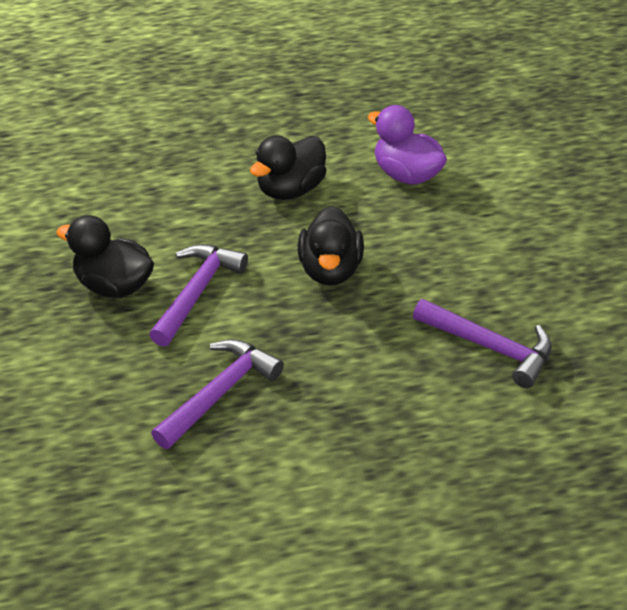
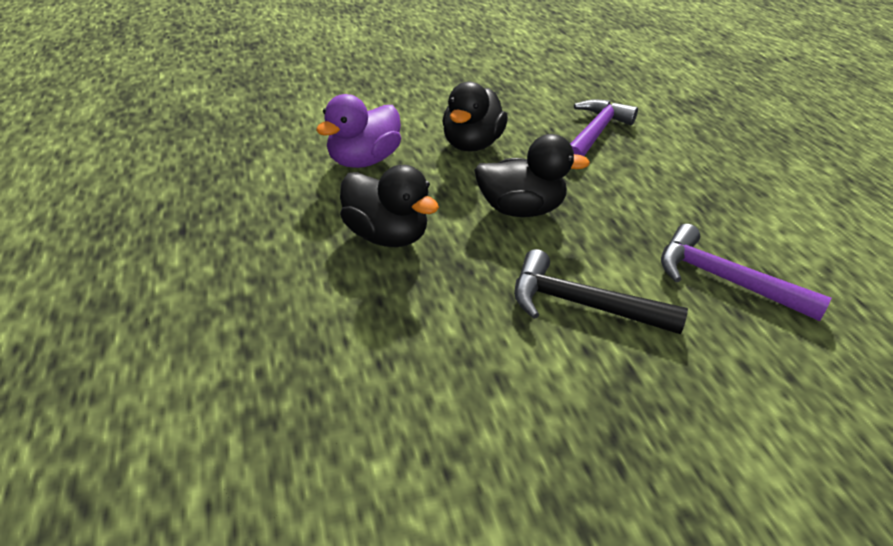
camera: 95 degrees left, 5 degrees down
(114, 286) = (592, 385): black duck -> black duck (471, 144)
(197, 292) = (582, 305): purple hammer -> black hammer

